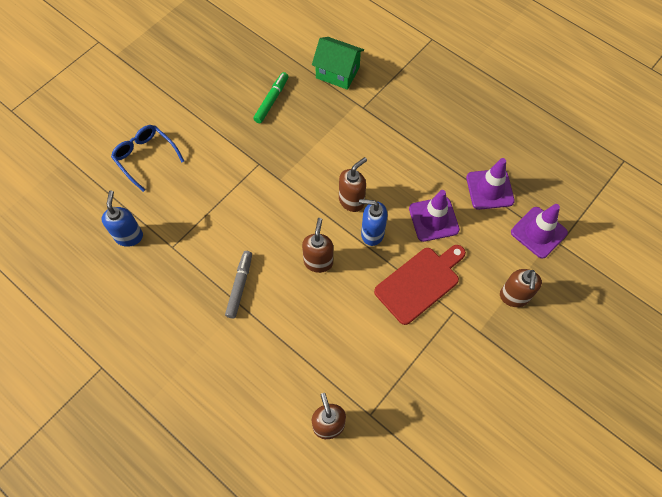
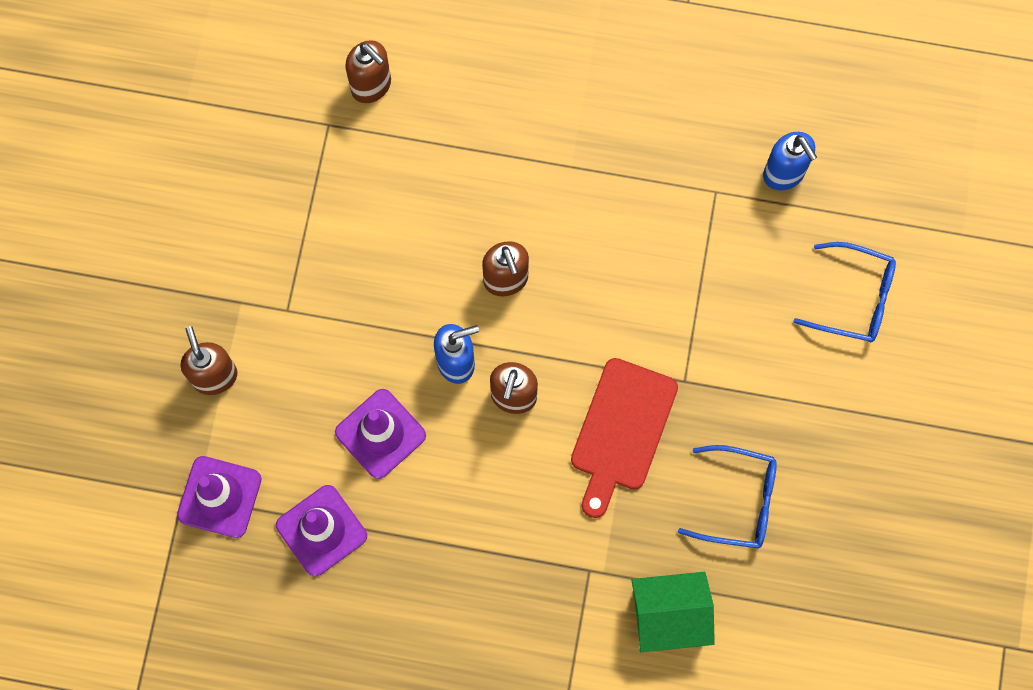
camera: 150 degrees right, 10 degrees up
(240, 286) = (589, 190): grey marker -> none
(271, 100) = (738, 501): green marker -> blue glasses
(419, 283) = (352, 326): red cutting board -> red cutting board (622, 430)

